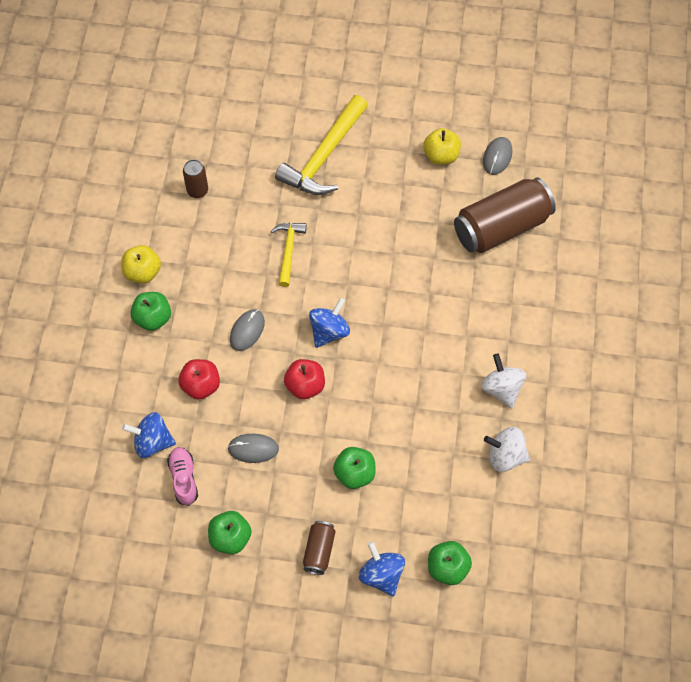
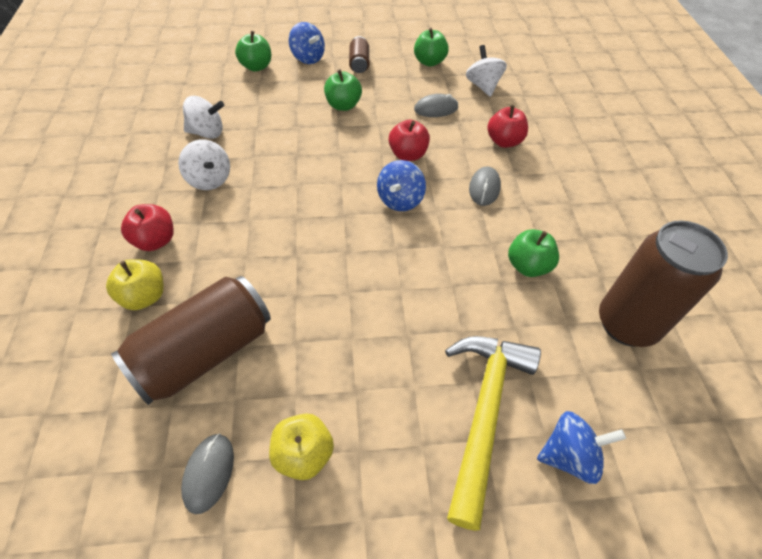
camera: 165 degrees right, 10 degrees down
(143, 272) = (623, 222): yellow apple -> yellow apple (144, 297)
(152, 442) = (522, 102): blue spinning top -> blue spinning top (569, 455)
(153, 318) = (582, 184): green apple -> green apple (528, 266)
(184, 478) = (483, 86): pink shoe -> white spinning top
(197, 191) = (626, 324): brown can -> brown can, size x2.14
(288, 251) = (477, 271): yellow hammer -> none
(545, 328) = (155, 241): none -> red apple

